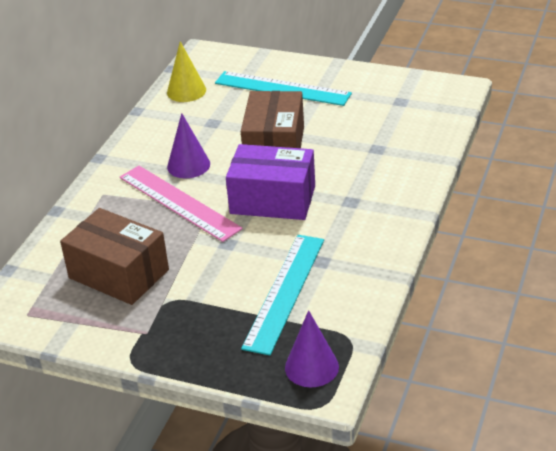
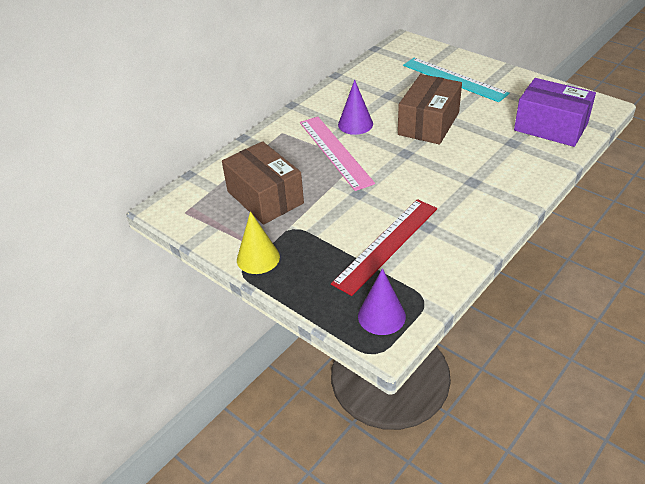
camera: 20 degrees right, 5 degrees up
(186, 91) = (379, 67): yellow cone -> yellow cone (258, 258)
(272, 200) = (409, 166): purple box -> purple box (550, 127)
(285, 292) = (386, 245): turquoise ruler -> red ruler

